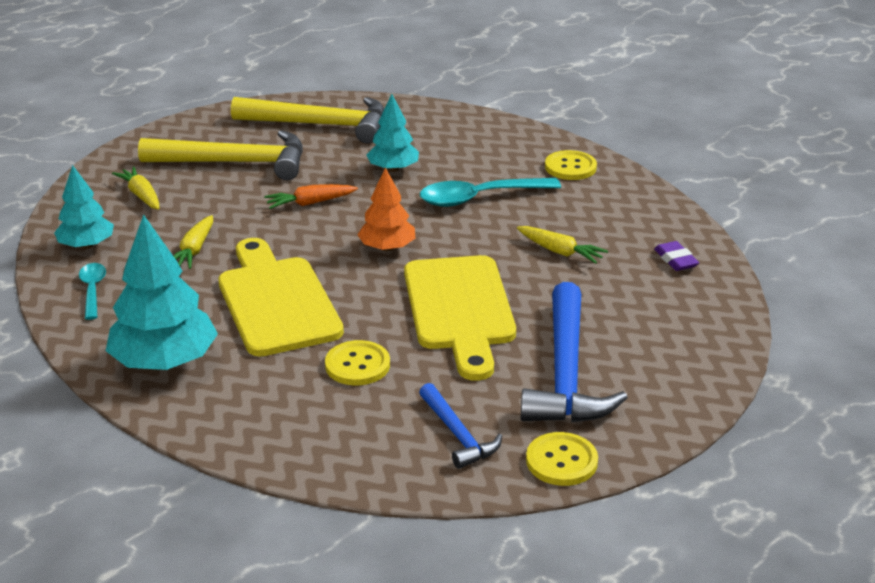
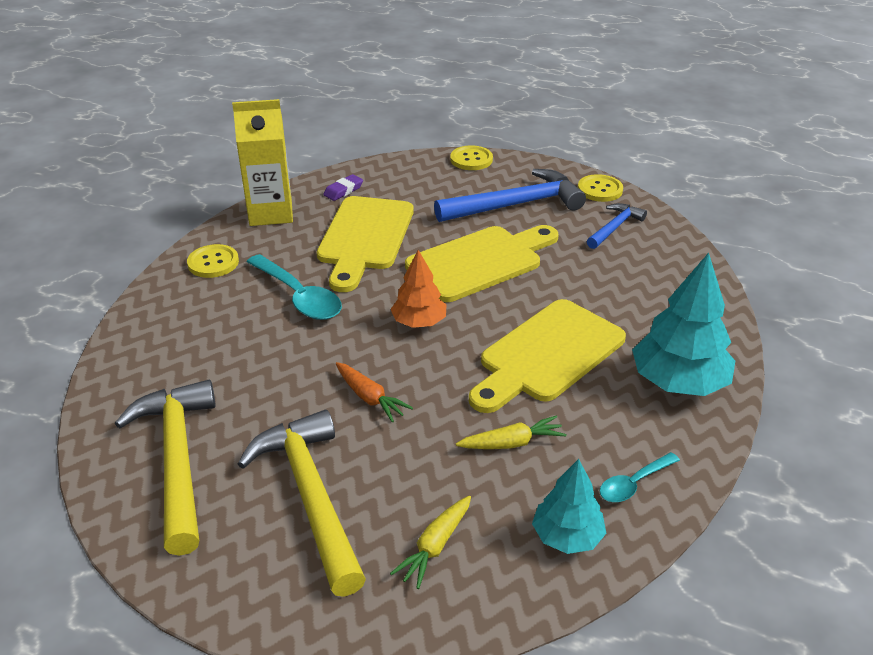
camera: 115 degrees left, 5 degrees up
(357, 365) = (587, 286): yellow button -> yellow button (471, 159)
(393, 169) = (267, 365): turquoise tree -> none
(560, 252) = (365, 238): yellow carrot -> yellow cutting board
(649, 208) = (271, 213): none -> yellow carton

